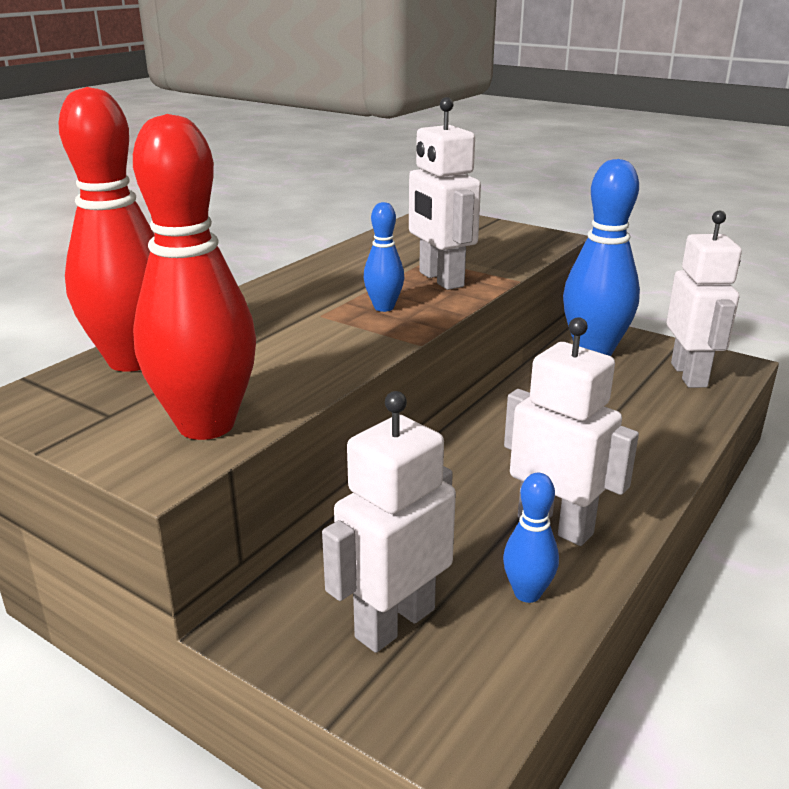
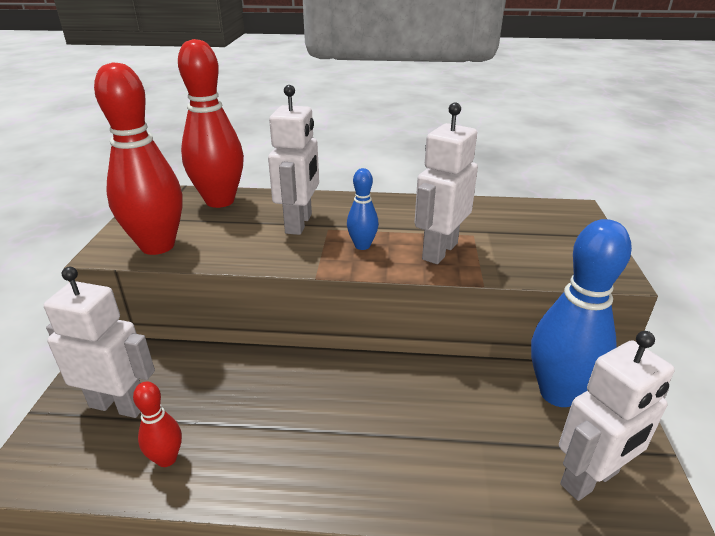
camera: 60 degrees right, 5 degrees up
(527, 593) = (167, 459): blue bowling pin -> red bowling pin
(555, 525) = (255, 450): white robot -> white robot (299, 224)

